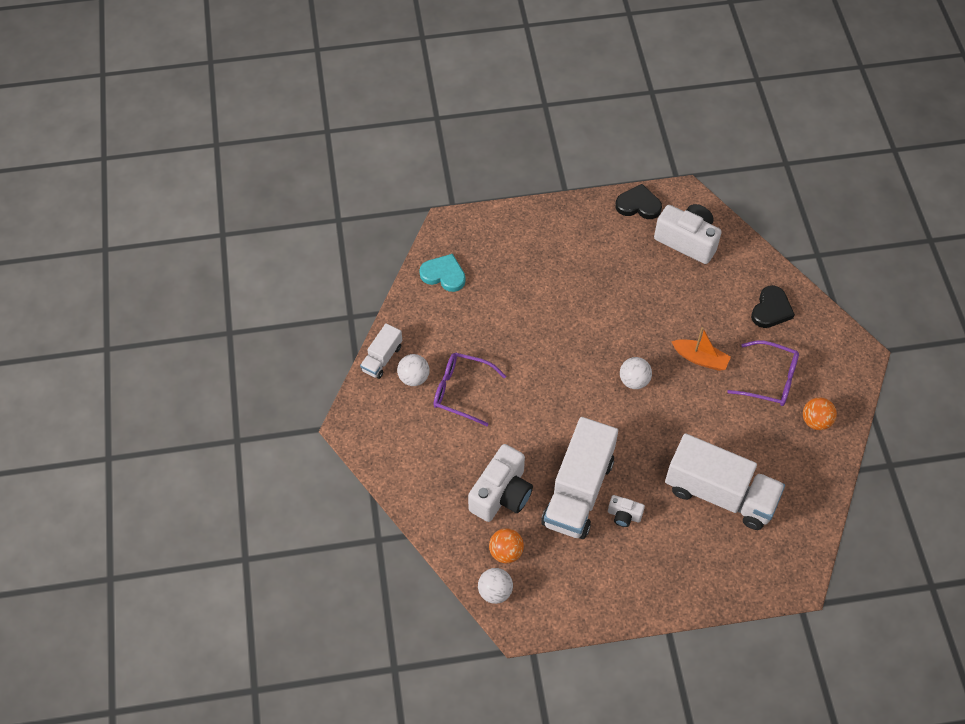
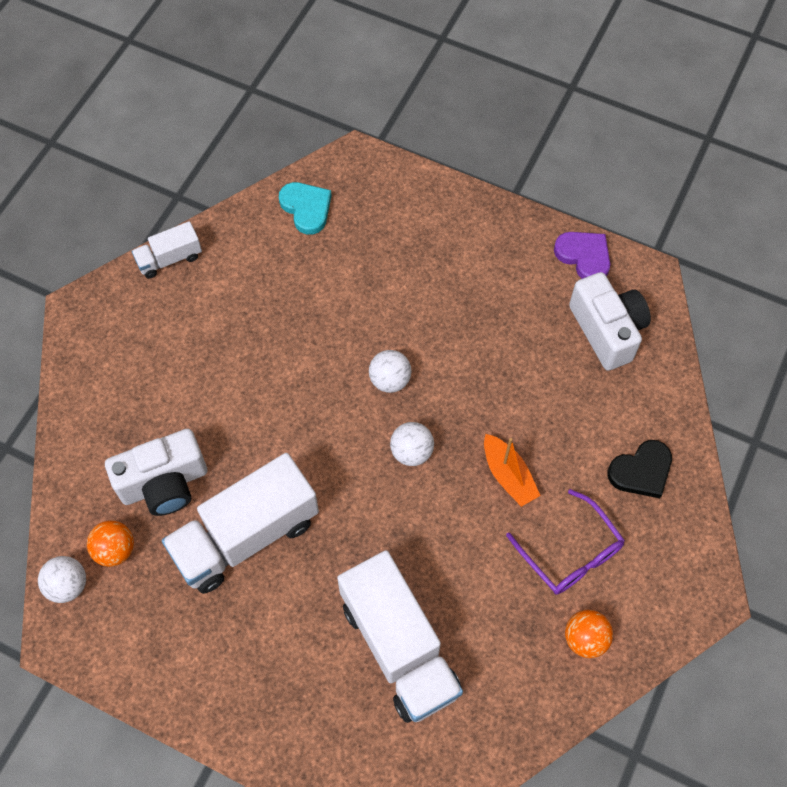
camera: 35 degrees right, 5 degrees up
(414, 378) = (183, 299): white ball -> white ball (390, 380)
(461, 391) = (219, 344): purple glasses -> none
(624, 515) = (272, 597): white camera -> none
(638, 205) = (584, 256): black heart -> purple heart

